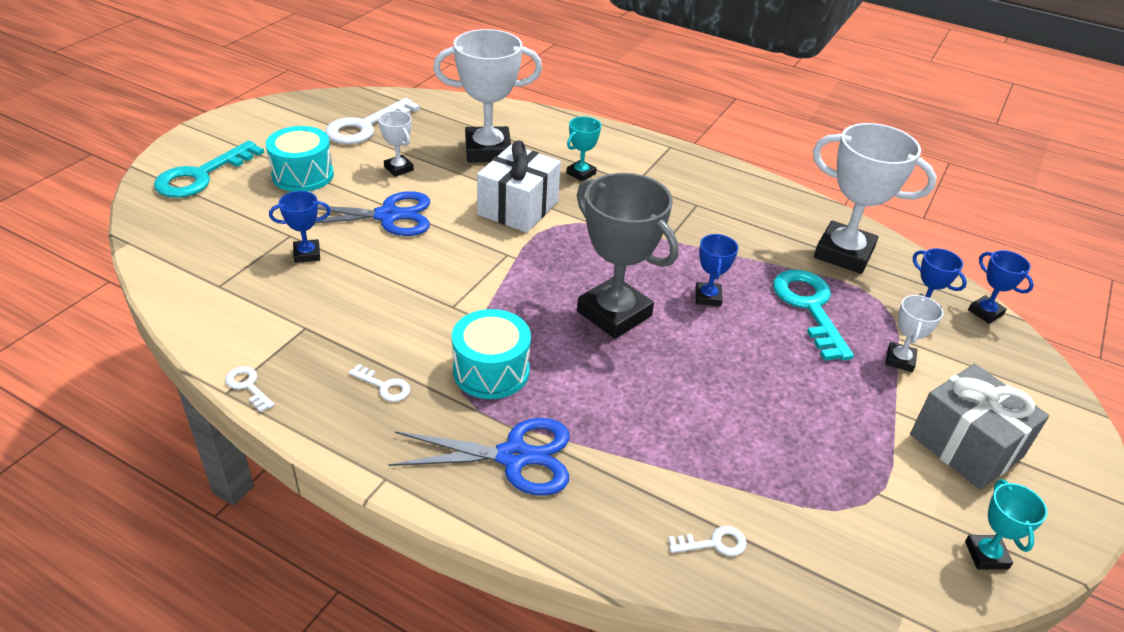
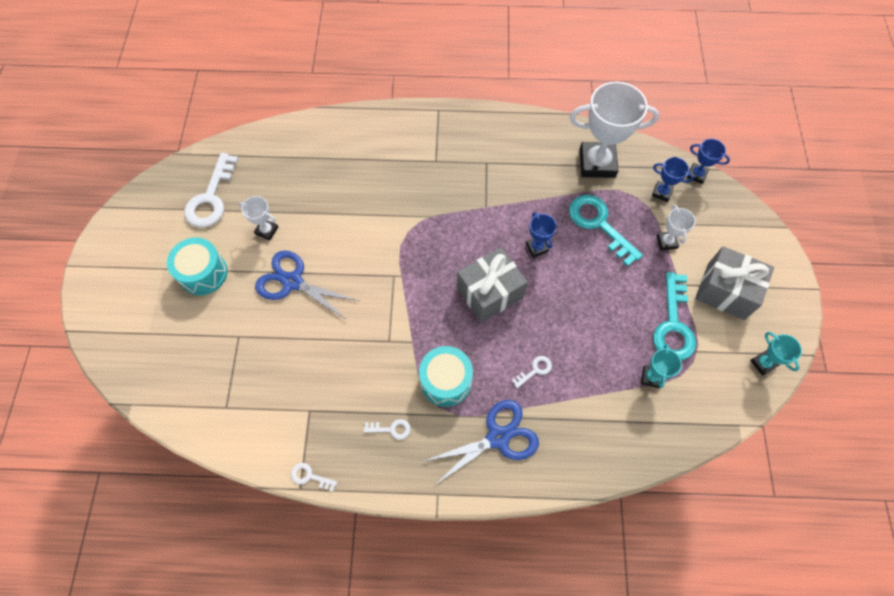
camera: 25 degrees left, 25 degrees up
(201, 176) = (129, 313): turquoise key -> turquoise key (673, 325)
(307, 254) = (263, 347): blue trophy -> none
(388, 216) = (292, 282): blue scissors -> blue scissors turned 120 degrees counterclockwise
(488, 150) = (317, 179): white trophy -> none
(518, 208) = (374, 227): white gift -> none
(581, 173) = (395, 170): turquoise trophy -> turquoise trophy (651, 377)
(614, 313) = (490, 293): grey trophy -> grey gift
(714, 543) = (632, 434): white key -> white key (535, 370)

